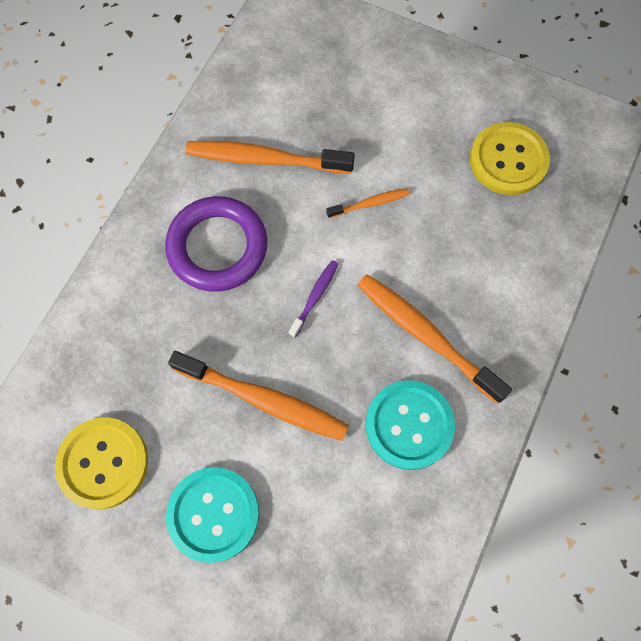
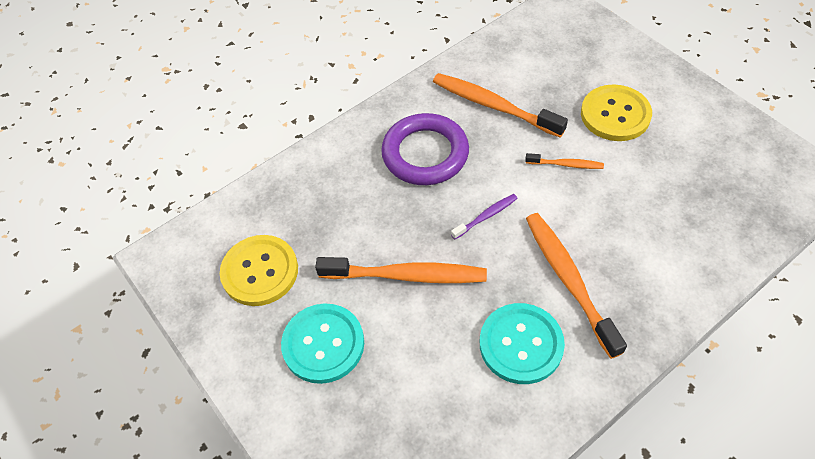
camera: 30 degrees right, 15 degrees down
(263, 400) = (406, 275): orange toothbrush -> orange toothbrush turned 45 degrees counterclockwise
(508, 160) = (706, 172): yellow button -> yellow button (615, 114)

